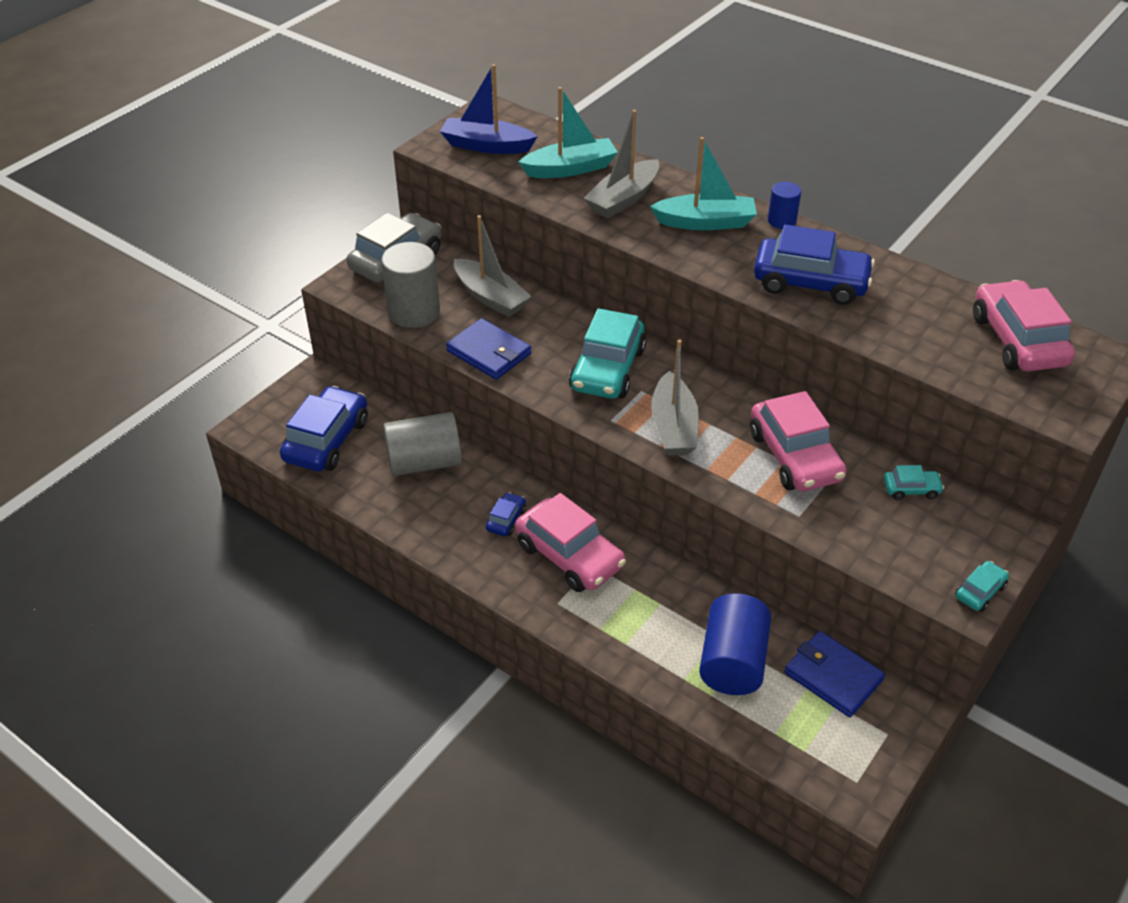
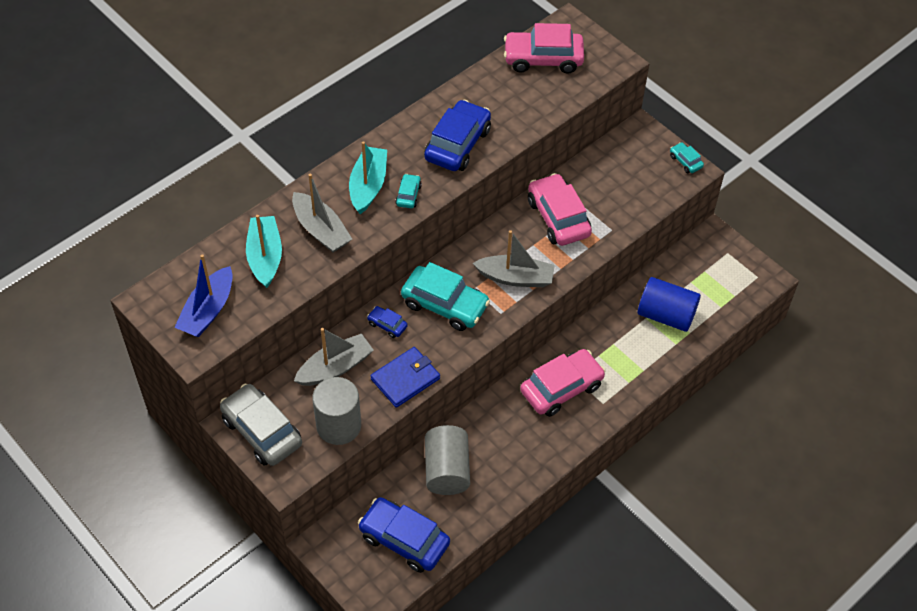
camera: 80 degrees left, 10 degrees up
(506, 520) = (519, 422): blue car -> blue car (387, 325)
(781, 221) = (380, 140): blue cylinder -> none
(794, 456) = (558, 217): pink car -> pink car turned 105 degrees counterclockwise
(833, 676) = (684, 267): blue wallet -> none
(911, 489) = (599, 167): turquoise car -> turquoise car (408, 195)

